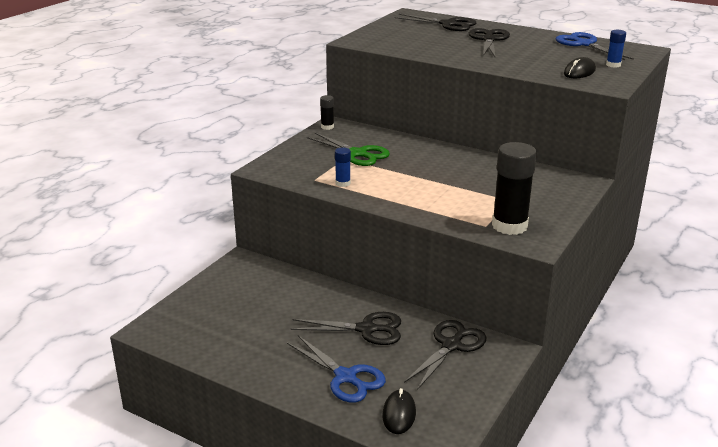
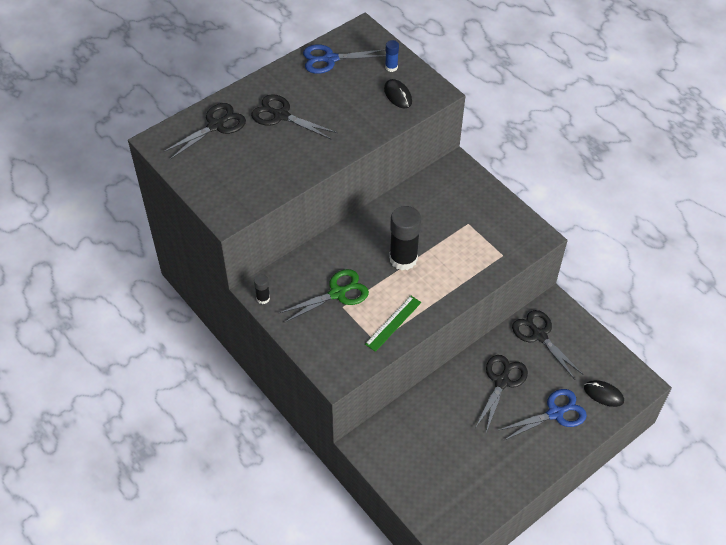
camera: 70 degrees left, 25 degrees up
(343, 183) = (393, 323): blue glue stick -> green ruler
(509, 226) = (509, 241): black glue stick -> black glue stick (403, 259)

